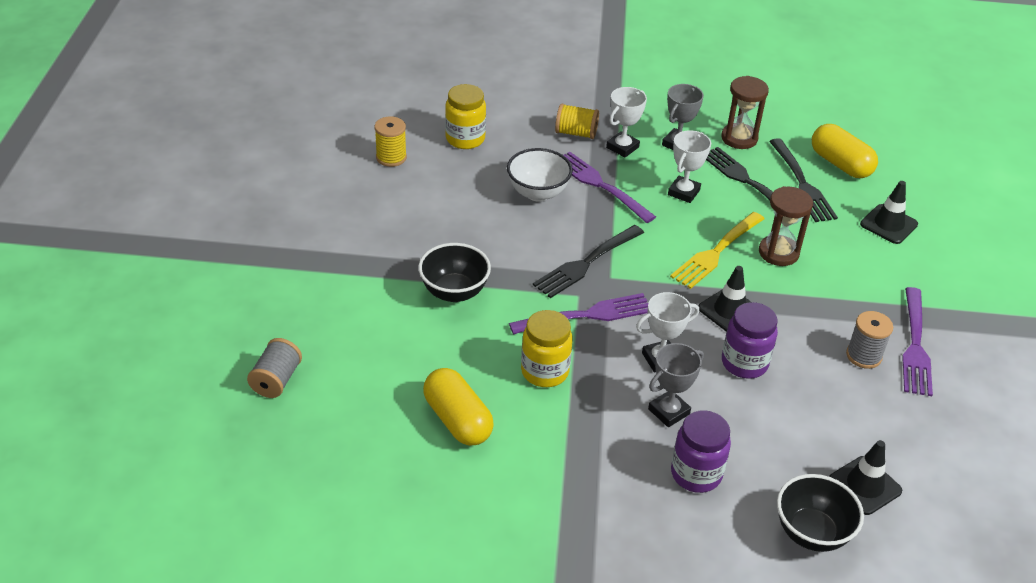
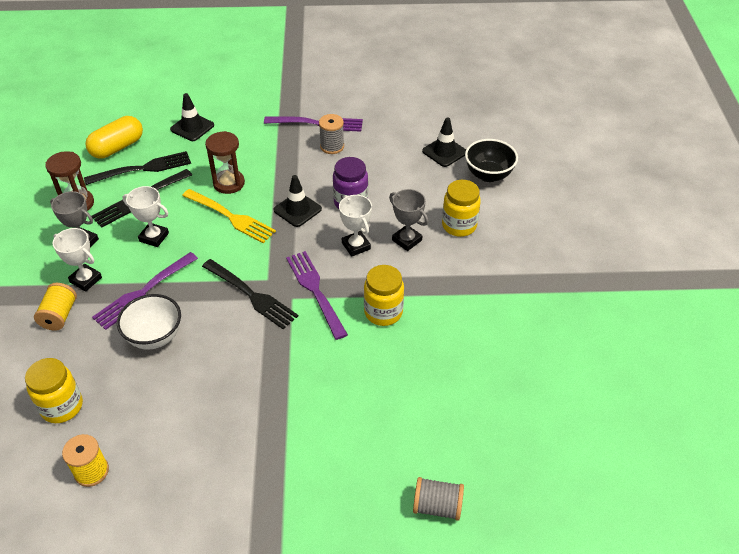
camera: 95 degrees left, 5 degrees up
(454, 292) = (300, 384): black bowl -> none
(457, 420) = (448, 362): yellow capsule -> none
(696, 474) = (459, 225): purple jar -> yellow jar

